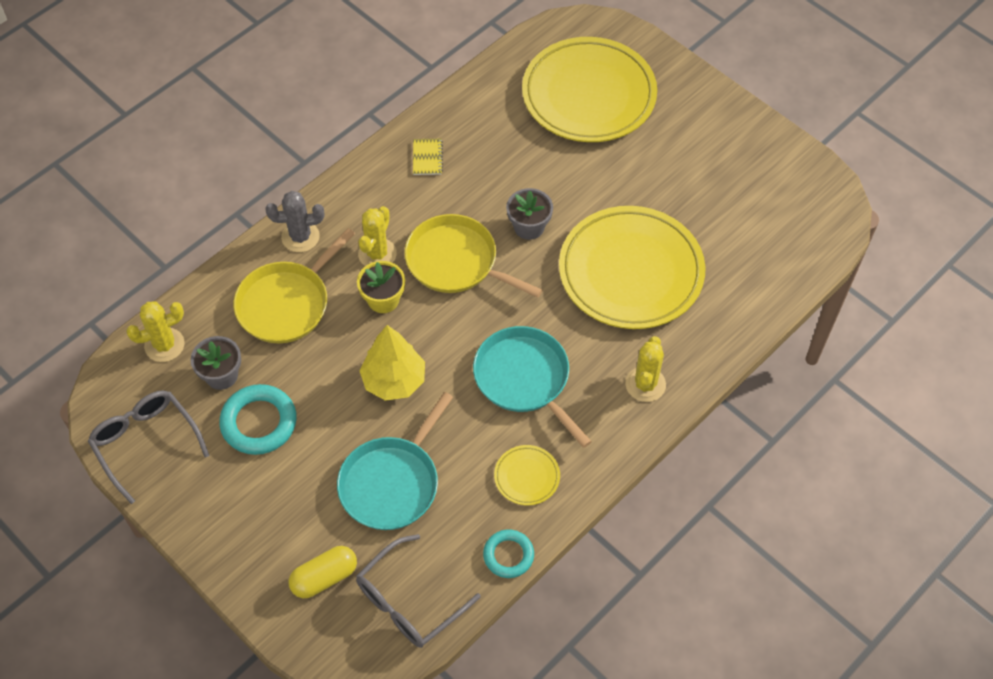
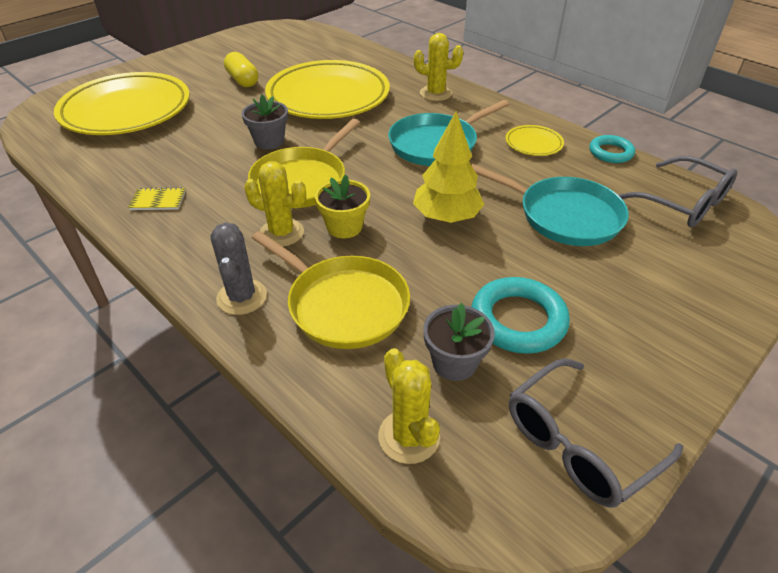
camera: 90 degrees left, 15 degrees down
(324, 577) = (688, 257): yellow capsule -> yellow capsule (242, 80)

